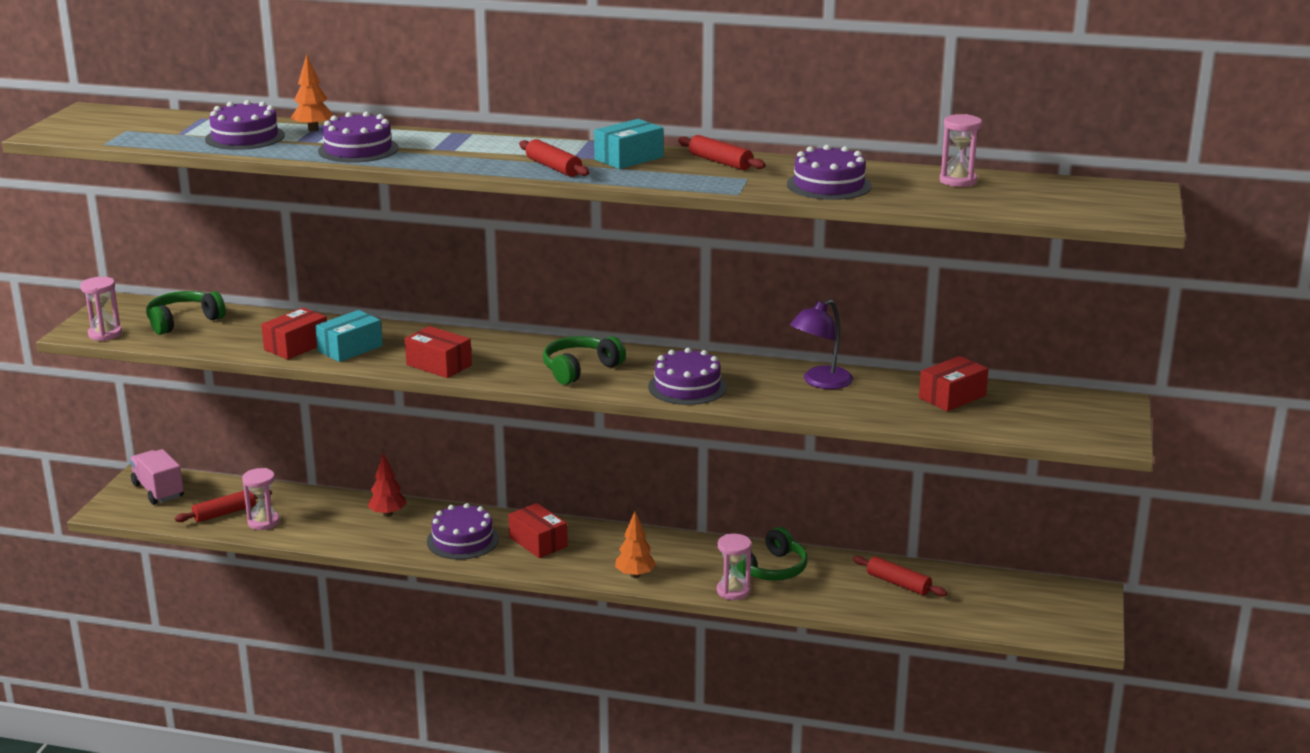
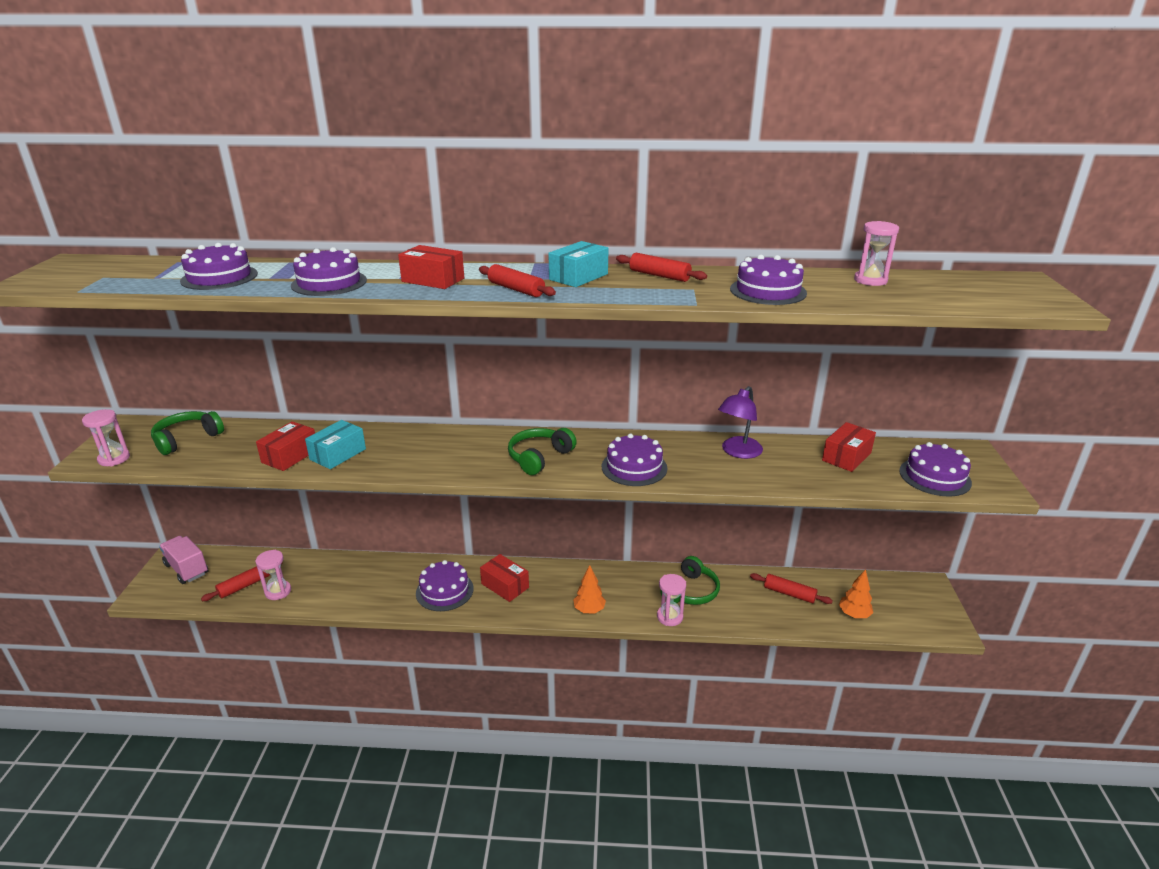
camera: 10 degrees left, 5 degrees up
(313, 129) = (284, 267): orange tree -> orange tree (854, 615)
(388, 514) = (380, 571): red tree -> none
(439, 365) = (418, 464): red box -> red box (433, 280)
(1046, 424) = (934, 477): none -> purple cake

